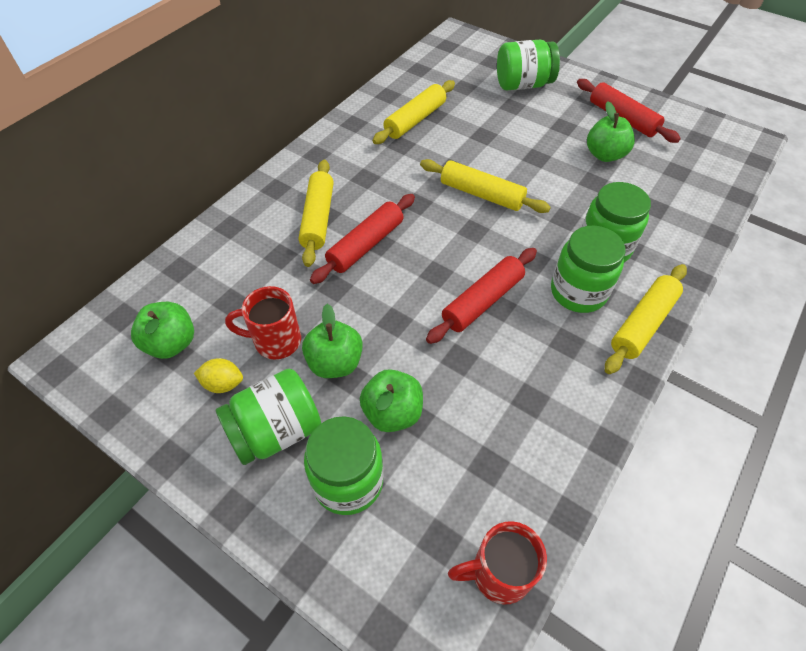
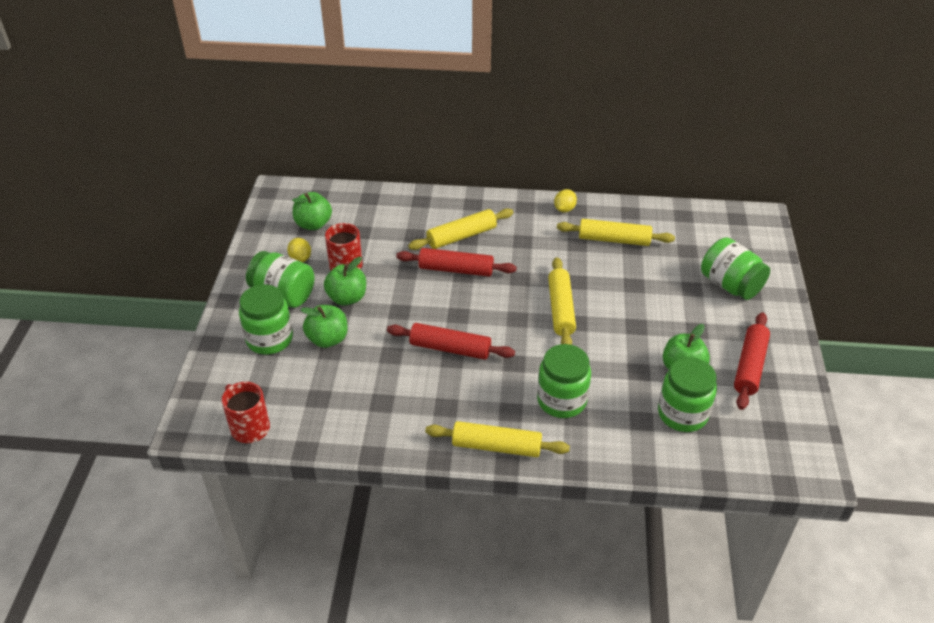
camera: 60 degrees right, 10 degrees down
(345, 130) = (564, 209): none -> yellow lemon
(578, 292) = (500, 398): green jar -> green jar (682, 414)

